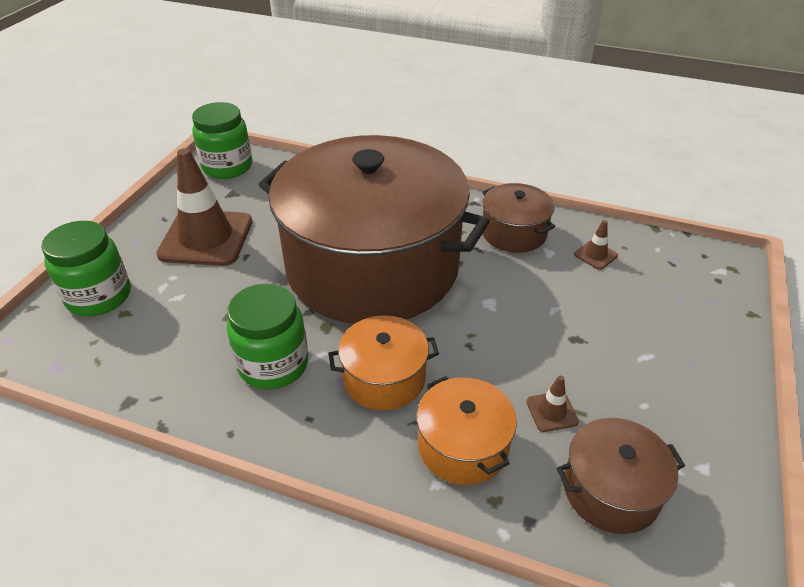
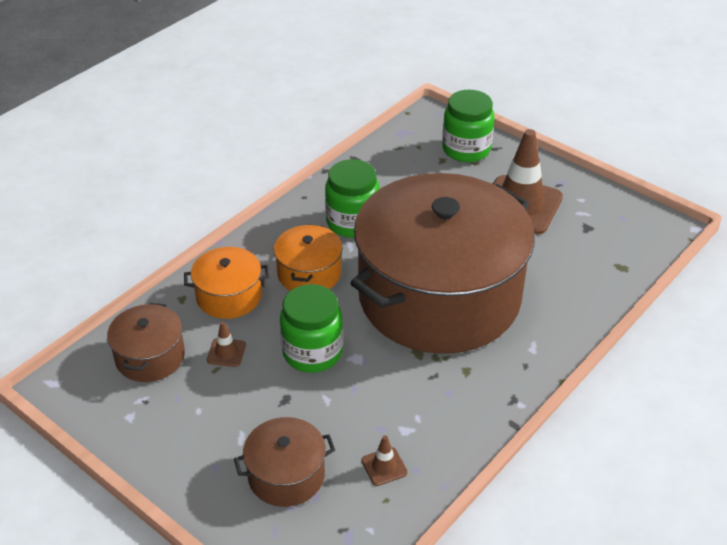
camera: 110 degrees right, 0 degrees up
(227, 167) = (638, 229): green jar -> green jar (312, 352)
(514, 233) = (448, 413): brown pot -> brown pot (286, 475)

